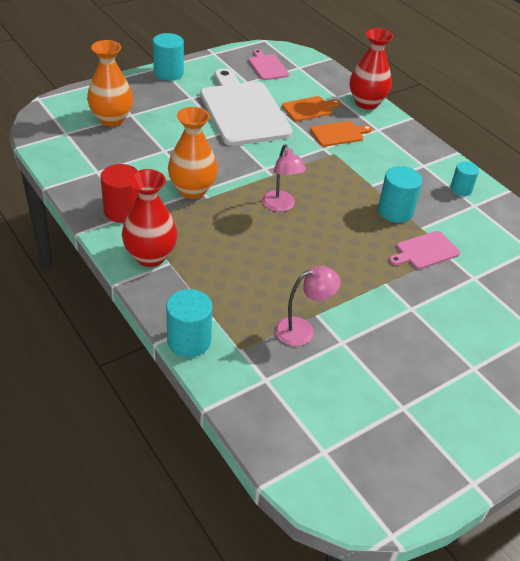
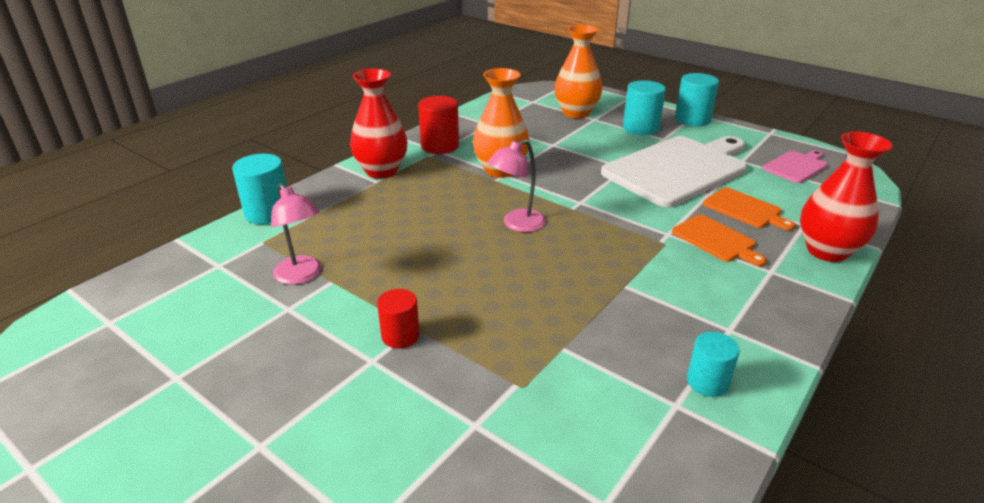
camera: 75 degrees right, 10 degrees down
(391, 291) = (400, 336): none -> red cylinder
(395, 211) = (582, 316): turquoise cylinder -> turquoise cylinder (640, 128)
(425, 251) = (509, 358): pink cutting board -> none

